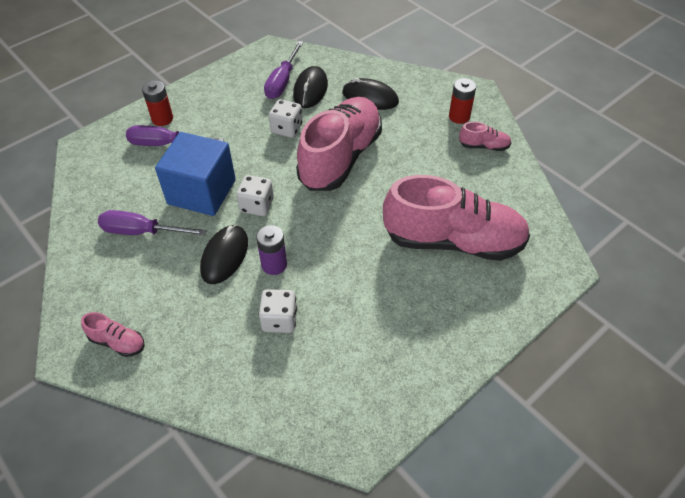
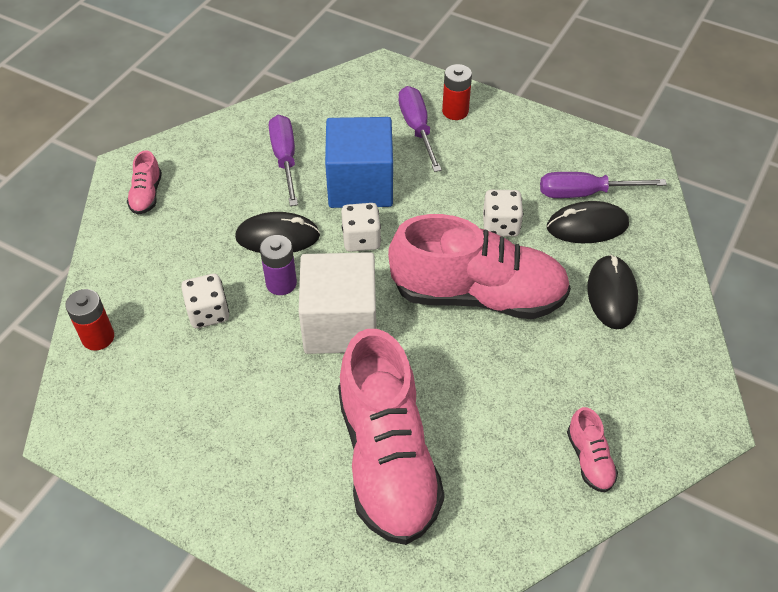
camera: 70 degrees right, 0 degrees up
(331, 238) = (340, 324): none -> white cube
(459, 116) = (636, 413): red battery -> red battery (98, 337)

